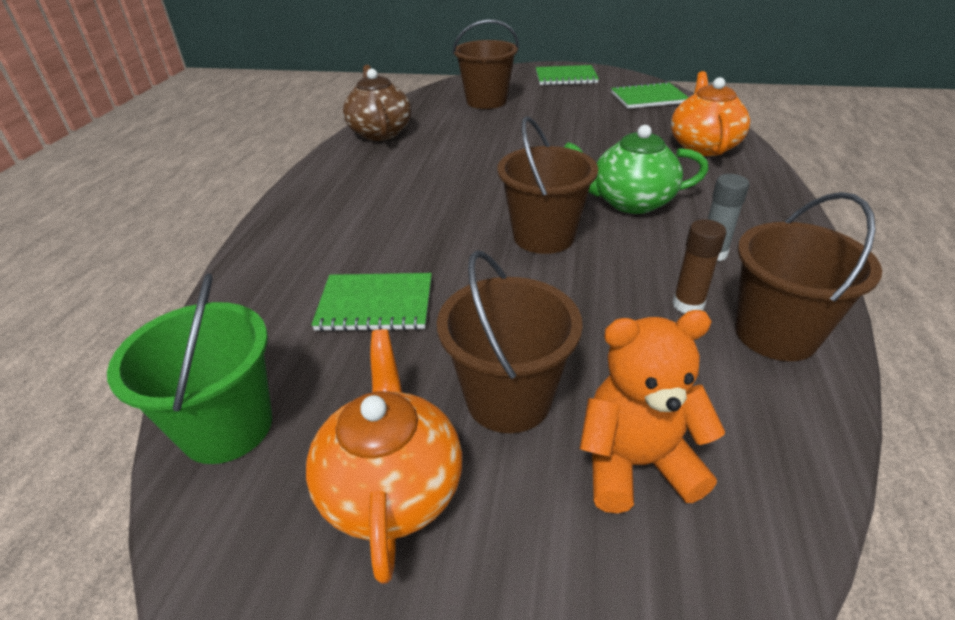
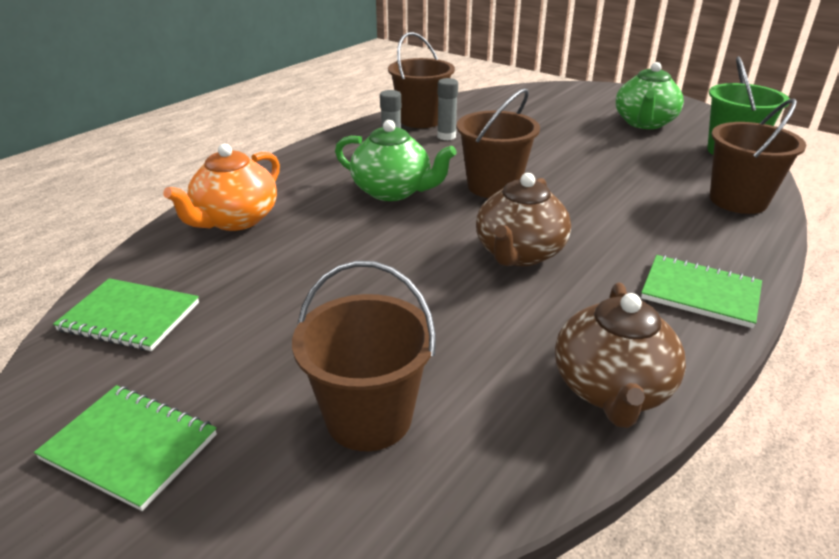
camera: 155 degrees left, 5 degrees down
(375, 305) = (645, 178): green notebook -> green notebook (700, 293)
(391, 486) = (644, 123): orange teapot -> green teapot
(469, 180) = (519, 254): none -> brown teapot
(508, 399) = (578, 131): brown bucket -> brown bucket (738, 200)
(636, 463) = (537, 109): orange teddy bear -> none
(688, 304) = (446, 136): brown glue stick -> grey glue stick

